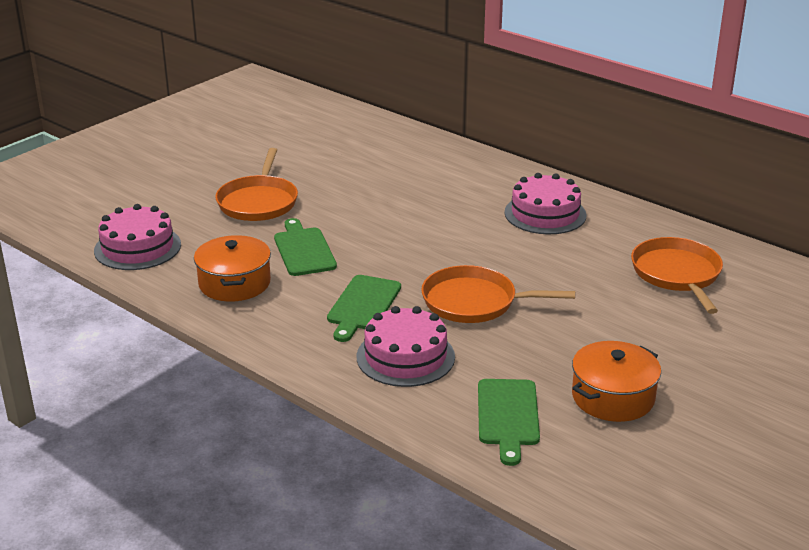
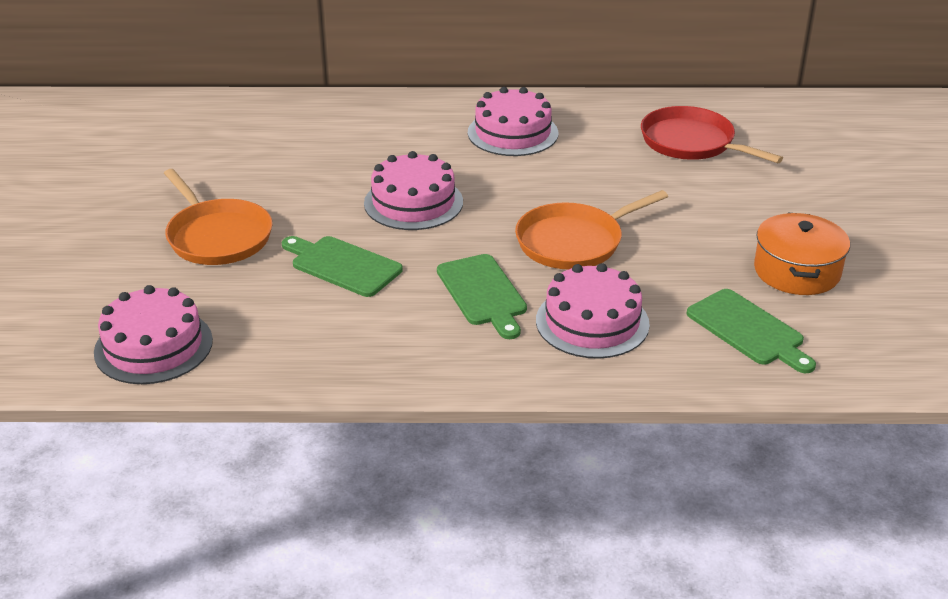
camera: 40 degrees left, 5 degrees up
(234, 283) = (323, 332): orange pot -> none
(405, 231) = (413, 202): none -> pink cake
(677, 274) = (691, 142): orange pan -> red pan

